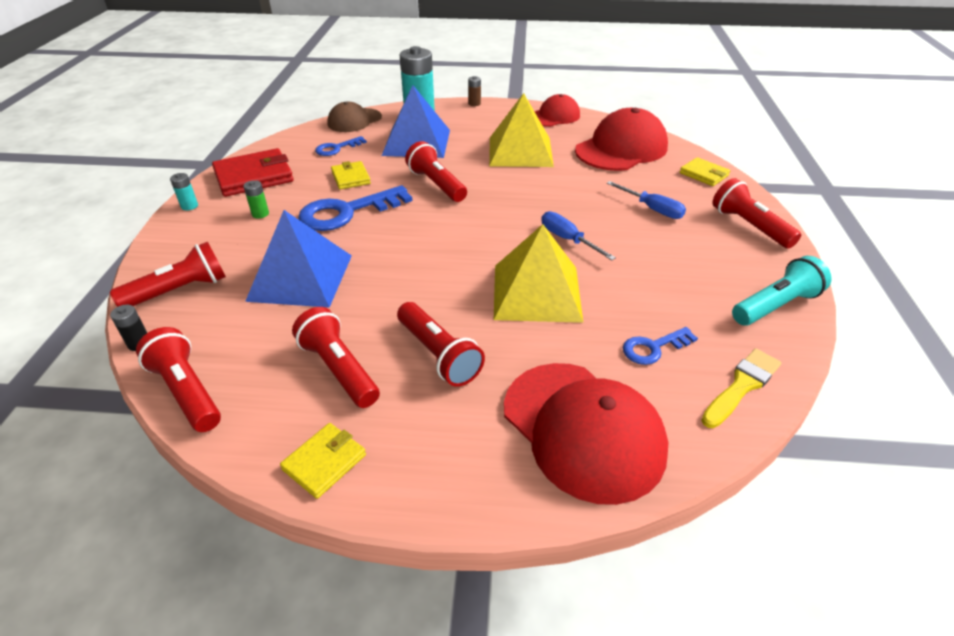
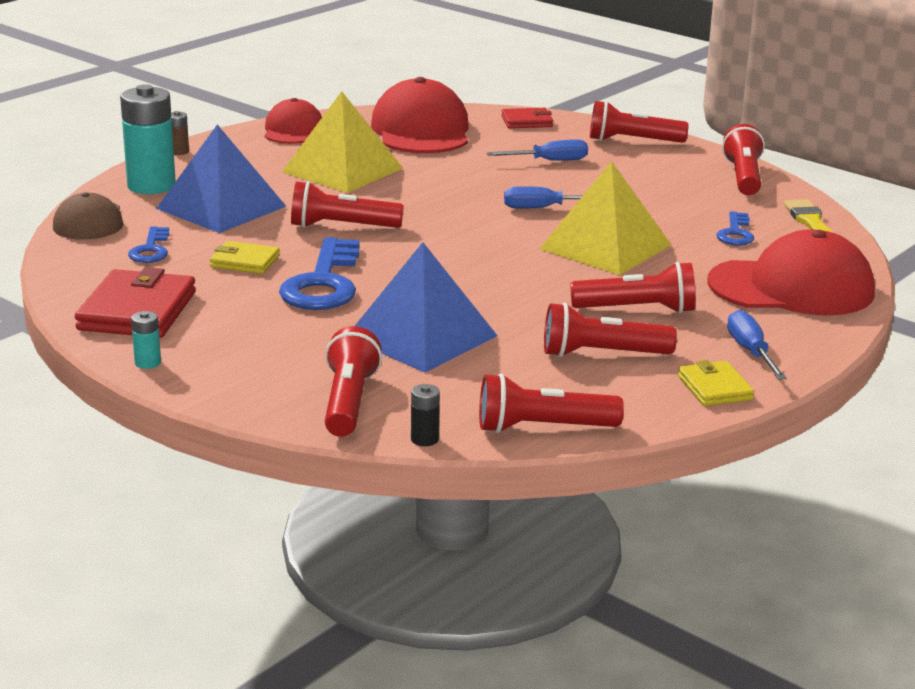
camera: 55 degrees left, 15 degrees down
(260, 214) = (245, 327): green battery -> none
(418, 456) = (750, 351): none -> blue screwdriver
(704, 174) = (527, 121): yellow wallet -> red wallet
(775, 306) = (743, 177): turquoise flashlight -> red flashlight

